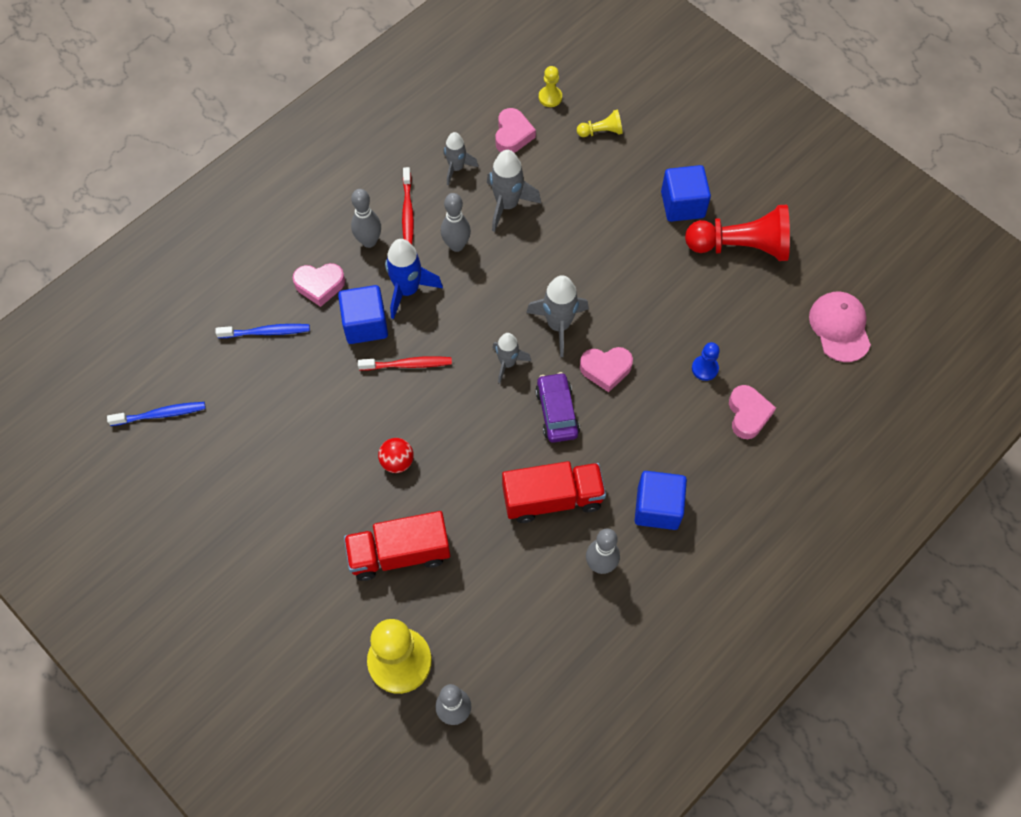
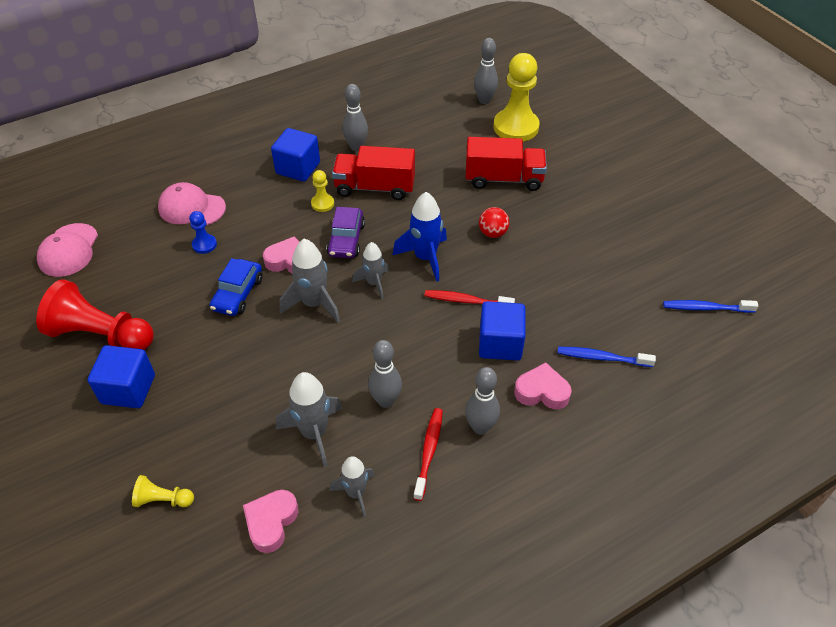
camera: 165 degrees left, 15 degrees down
(407, 290) = (450, 367): blue rocket -> blue rocket (425, 258)
(550, 97) = (199, 567): yellow pawn -> yellow pawn (322, 203)
(638, 318) = (238, 294): none -> blue car
(748, 414) = (191, 208): pink heart -> pink cap

